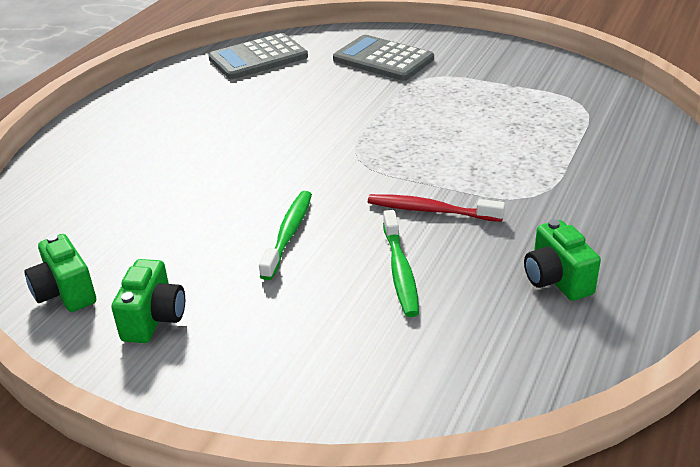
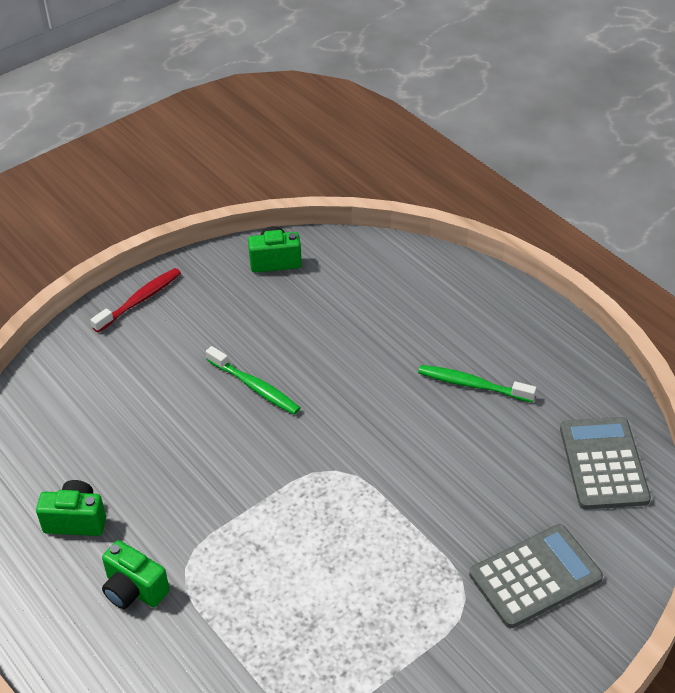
camera: 115 degrees right, 10 degrees up
(154, 319) = (214, 296): green camera -> green camera (134, 590)
(400, 271) = (161, 434): green toothbrush -> green toothbrush (472, 385)
(430, 210) = (218, 485): red toothbrush -> red toothbrush (140, 300)

